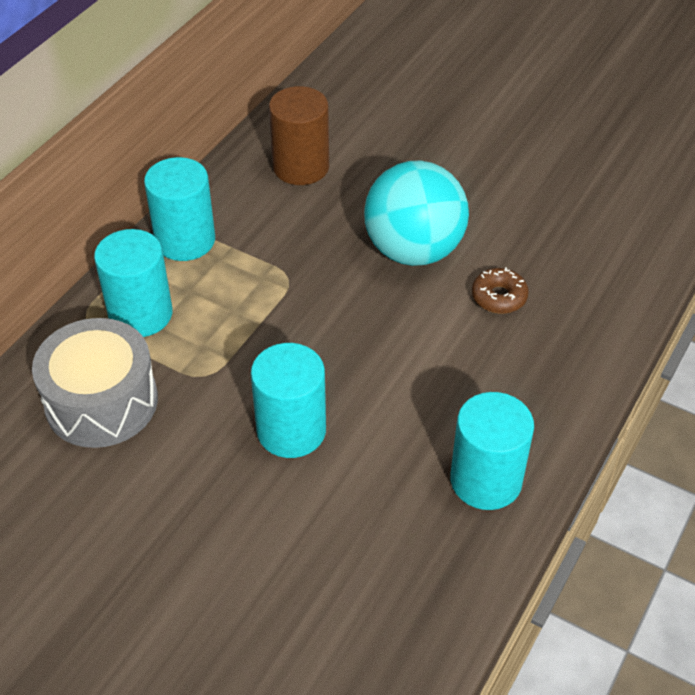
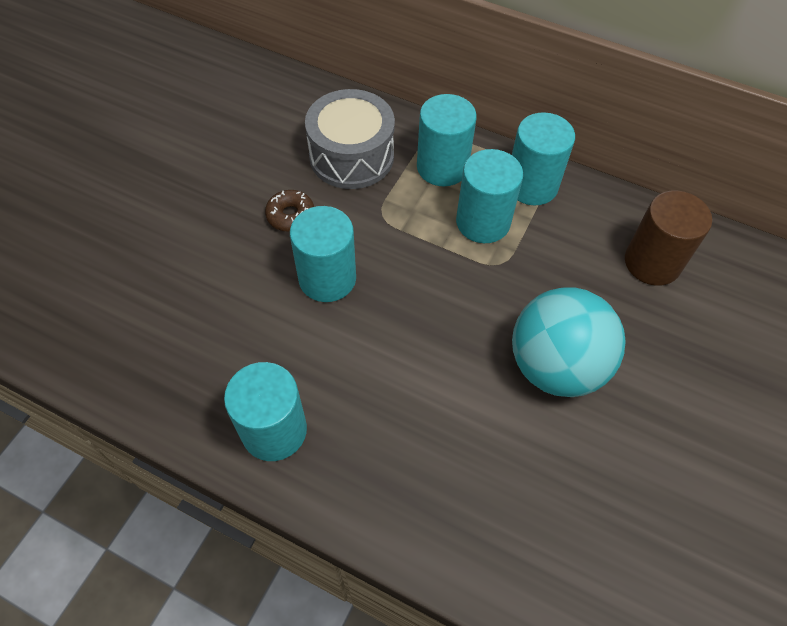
camera: 85 degrees right, 10 degrees up
(230, 286) = (483, 222): none -> turquoise cylinder
(499, 297) = (503, 447): brown donut -> brown donut (290, 215)

